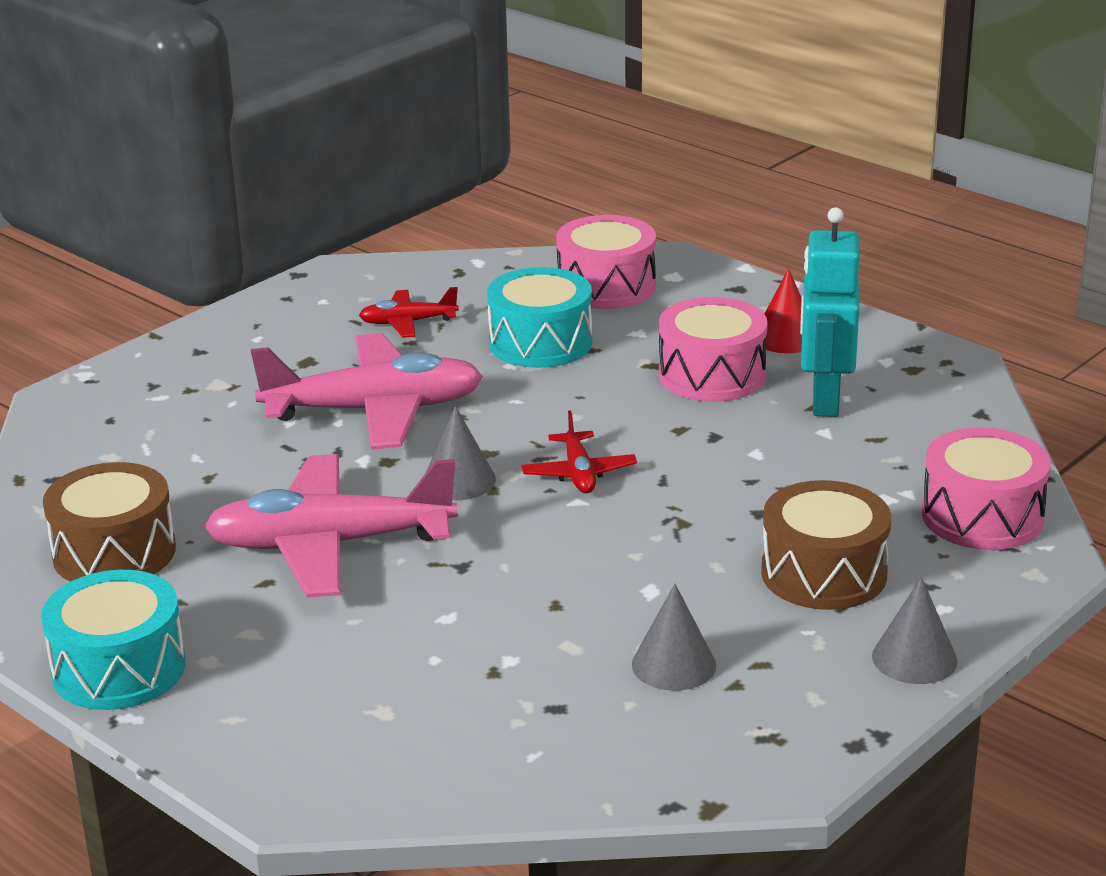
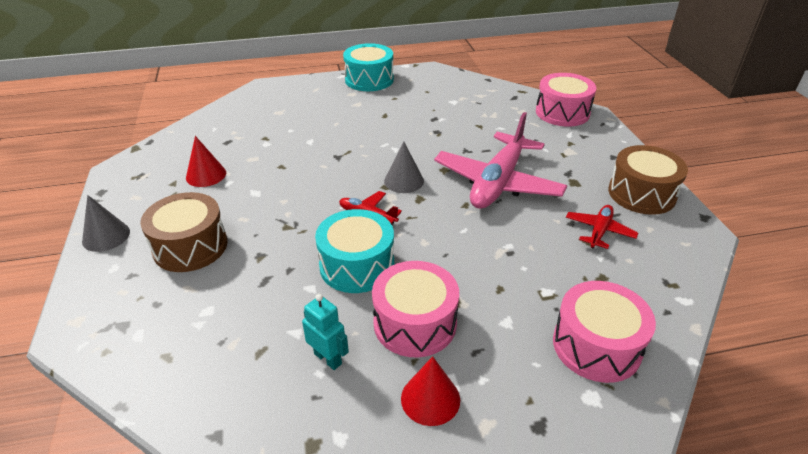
camera: 125 degrees right, 10 degrees up
(114, 552) = (443, 95): brown drum -> brown drum (641, 194)
(330, 544) = (392, 134): pink plane -> none
(540, 343) = (528, 270): turquoise drum -> turquoise drum (357, 265)
(673, 664) = (206, 175): grey cone -> red cone
(824, 400) = (328, 358): turquoise robot -> turquoise robot, size x0.55
(982, 516) = (138, 339): pink drum -> pink drum (562, 112)

